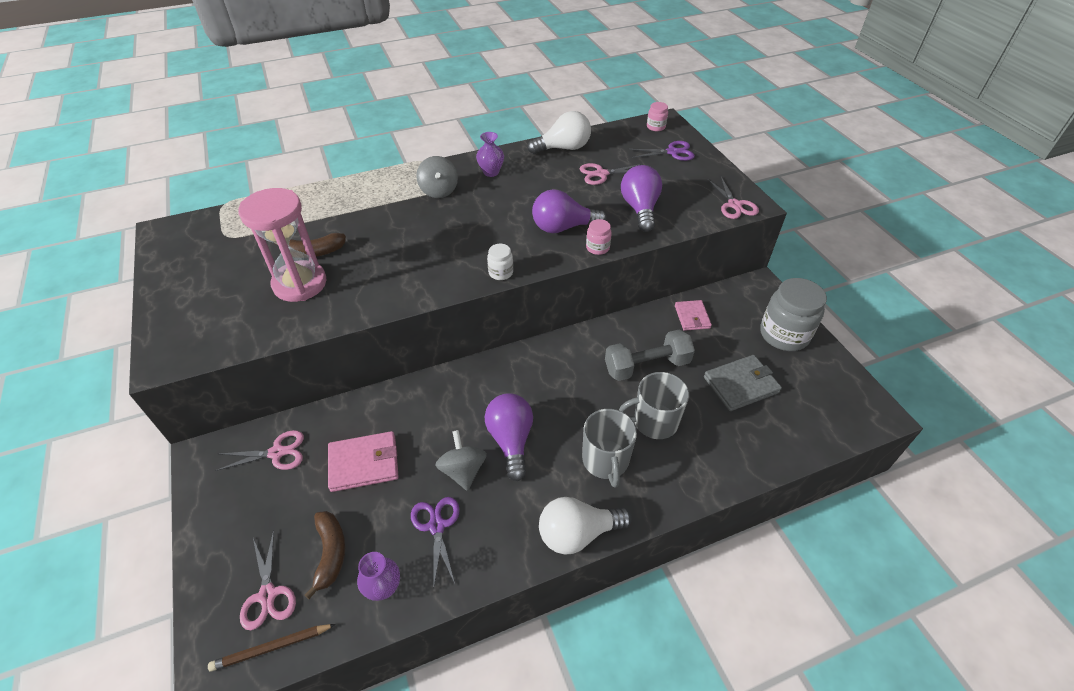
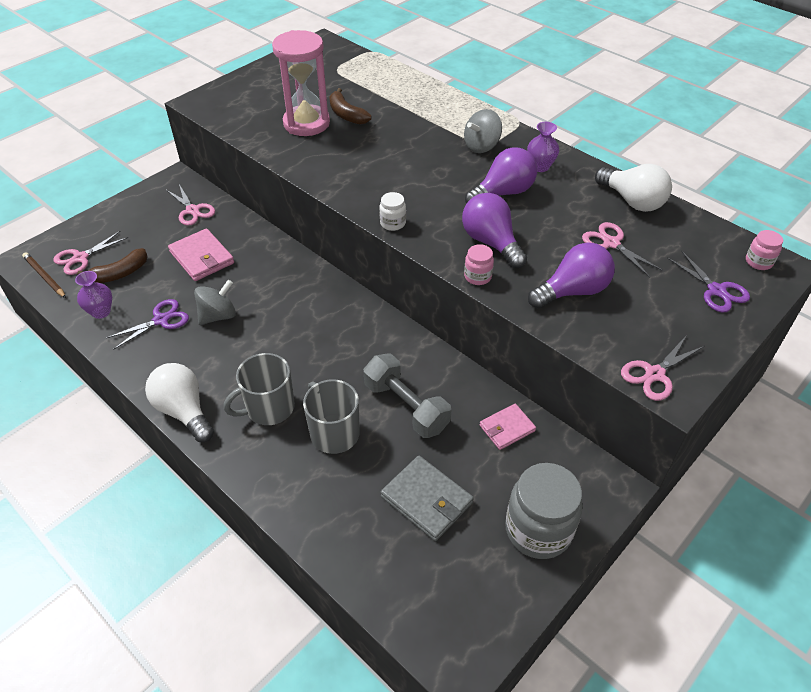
camera: 65 degrees right, 0 degrees up
(511, 440) = (262, 334): purple light bulb -> purple light bulb (503, 193)

